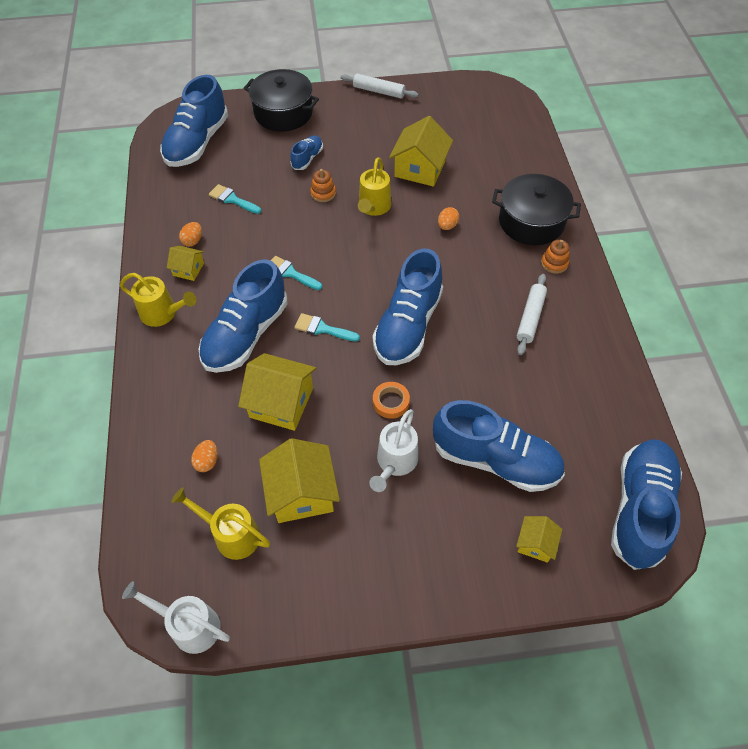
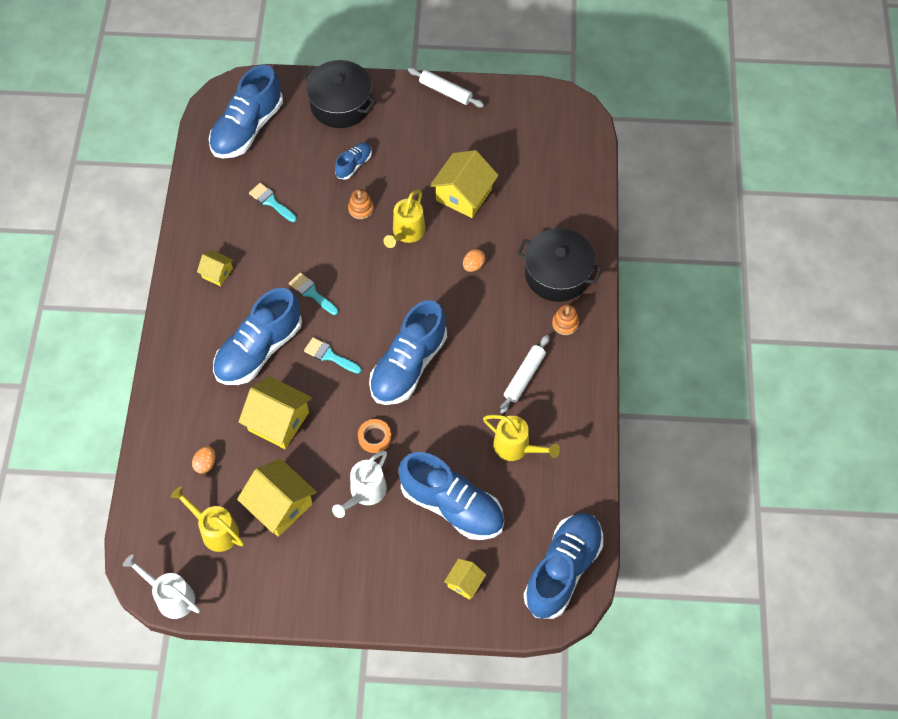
camera: 10 degrees right, 5 degrees up
(163, 313) = (187, 316): yellow watering can -> yellow watering can (516, 447)
(193, 241) = (226, 243): orange egg -> none
(301, 493) = (280, 505): yellow house -> yellow house turned 45 degrees counterclockwise

